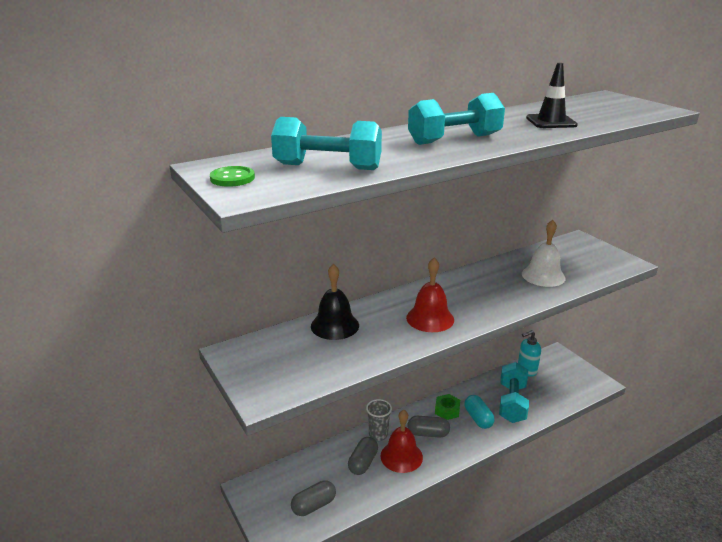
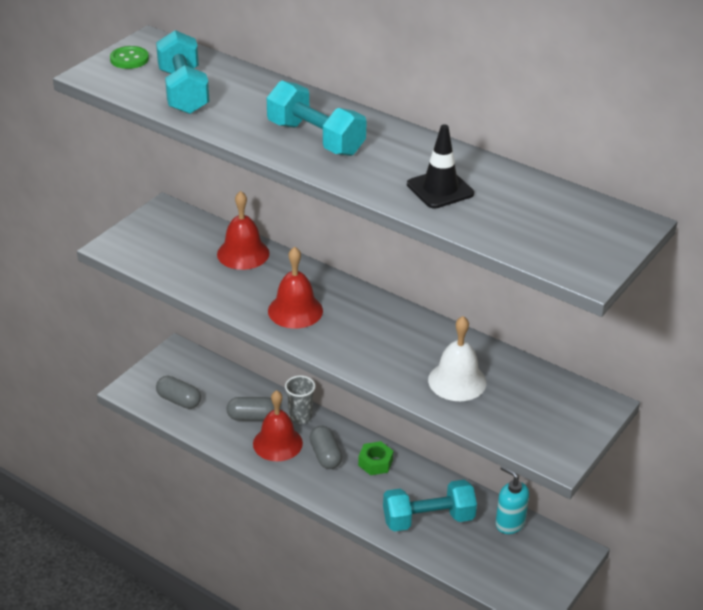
camera: 65 degrees right, 10 degrees up
(334, 325) = (243, 253): black bell -> red bell
(478, 418) = (378, 493): turquoise capsule -> none

